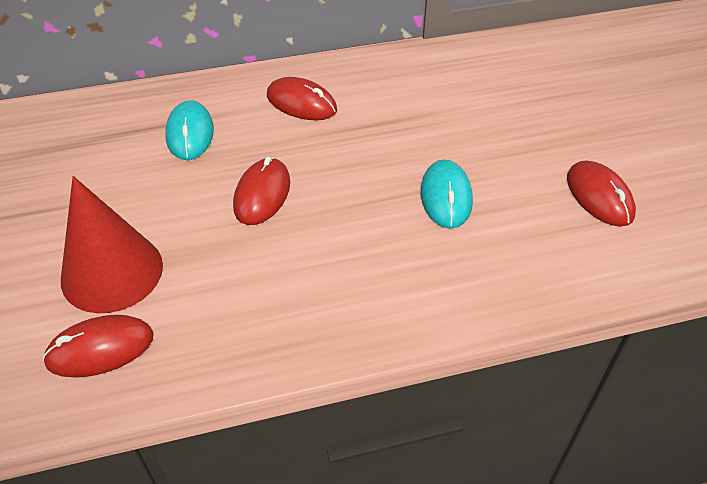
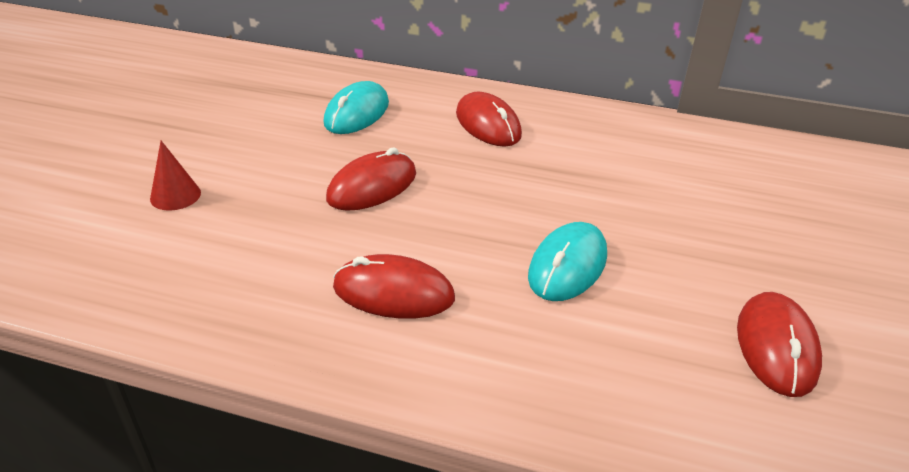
camera: 30 degrees right, 10 degrees down
(100, 349) = (99, 253): red mouse -> red mouse (393, 293)
(112, 272) = (175, 195): red cone -> red cone, size x0.44

